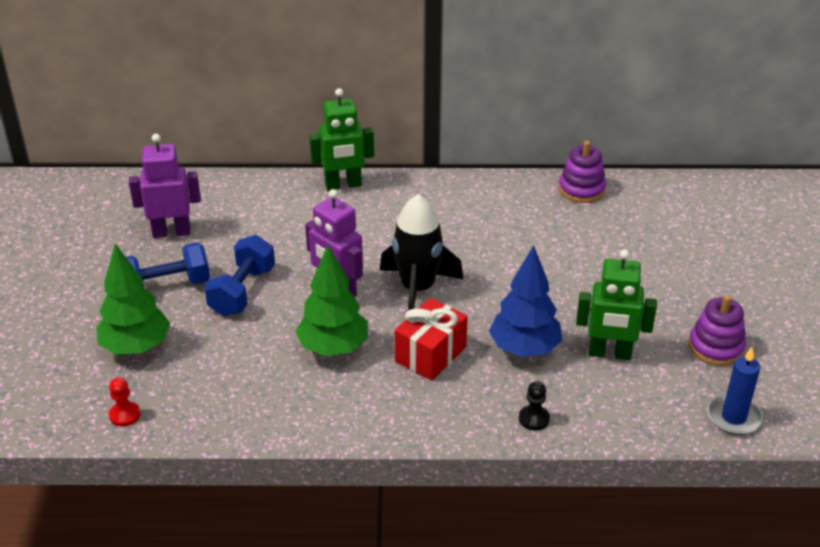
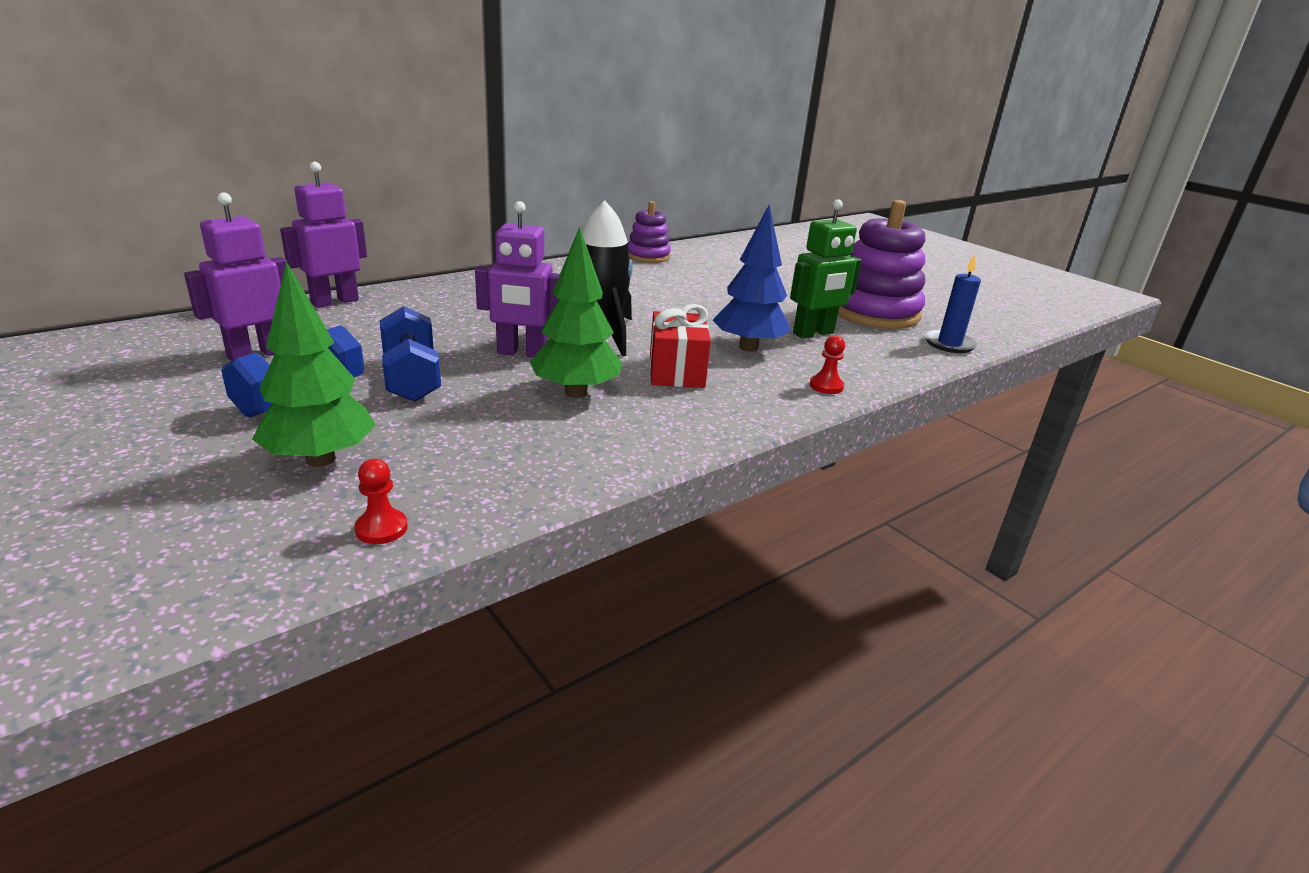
camera: 40 degrees left, 10 degrees down
(262, 184) = (334, 301): none -> purple robot
(343, 185) = (429, 288): green robot -> none
(534, 419) = (826, 386): black pawn -> red pawn
(716, 347) = (874, 312): purple stacking toy -> purple stacking toy, size x1.77

